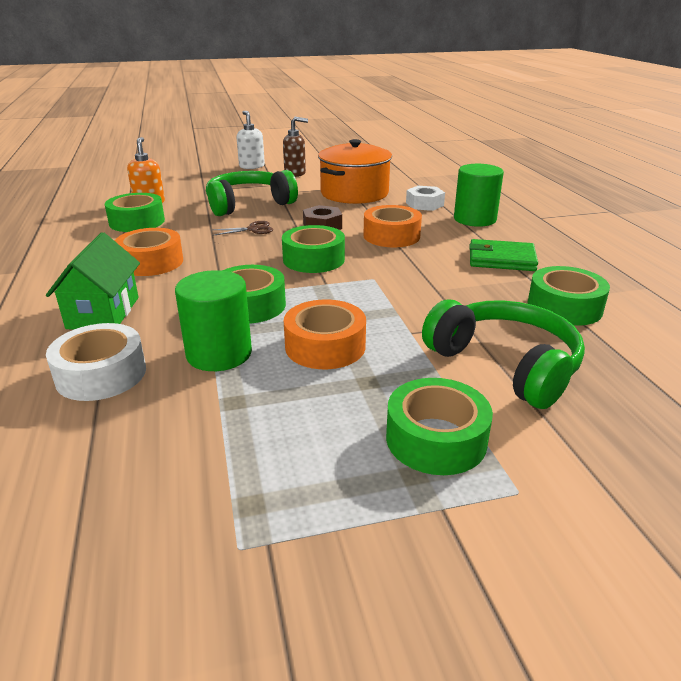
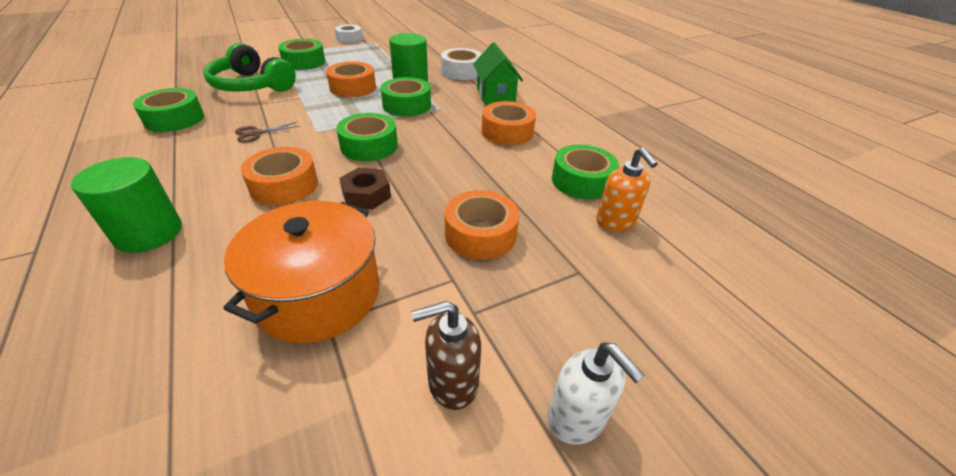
camera: 165 degrees right, 10 degrees up
(248, 204) = (480, 234): green headphones -> orange tape
(253, 229) = (445, 181): brown scissors -> brown scissors (256, 133)
(424, 204) = (203, 269): white nut -> white nut (349, 38)
(501, 259) = (180, 161): green wallet -> none

